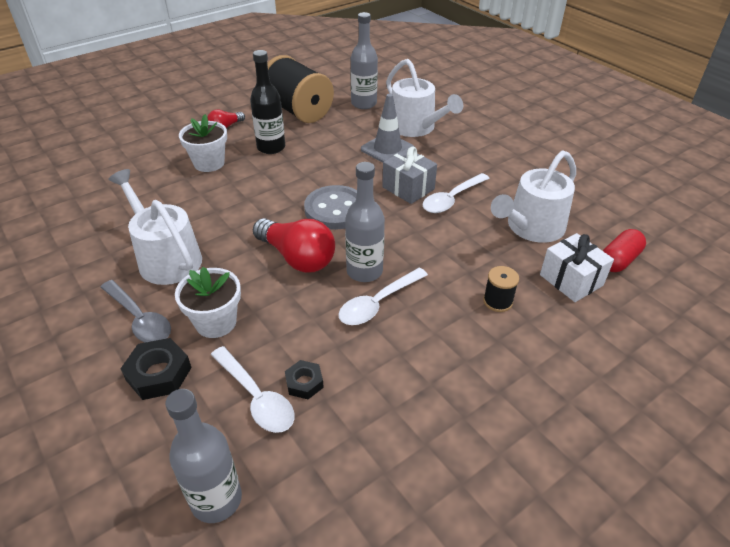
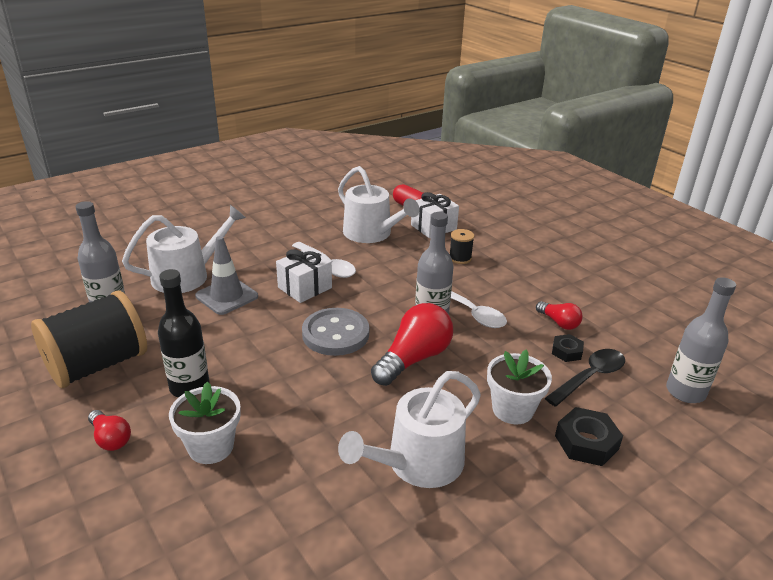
camera: 90 degrees left, 10 degrees down
(140, 319) = (520, 470): grey spoon -> none
(256, 397) = (590, 377): white spoon -> black spoon
(363, 385) = (559, 322): none -> red light bulb
(408, 188) = (305, 287): grey gift -> white gift

